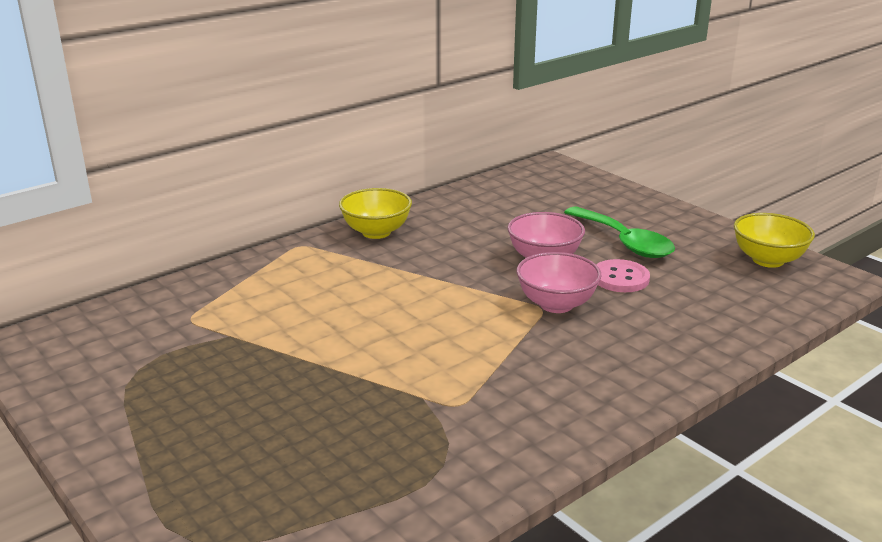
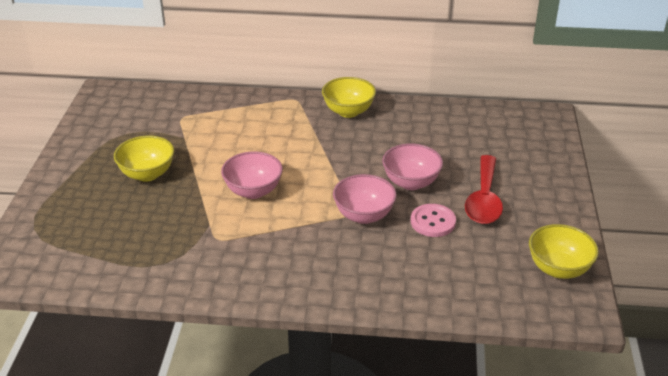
camera: 45 degrees right, 10 degrees up
(250, 393) = (147, 174): none -> yellow bowl
(411, 342) = (253, 191): none -> pink bowl
(624, 242) = (484, 199): green spoon -> red spoon

